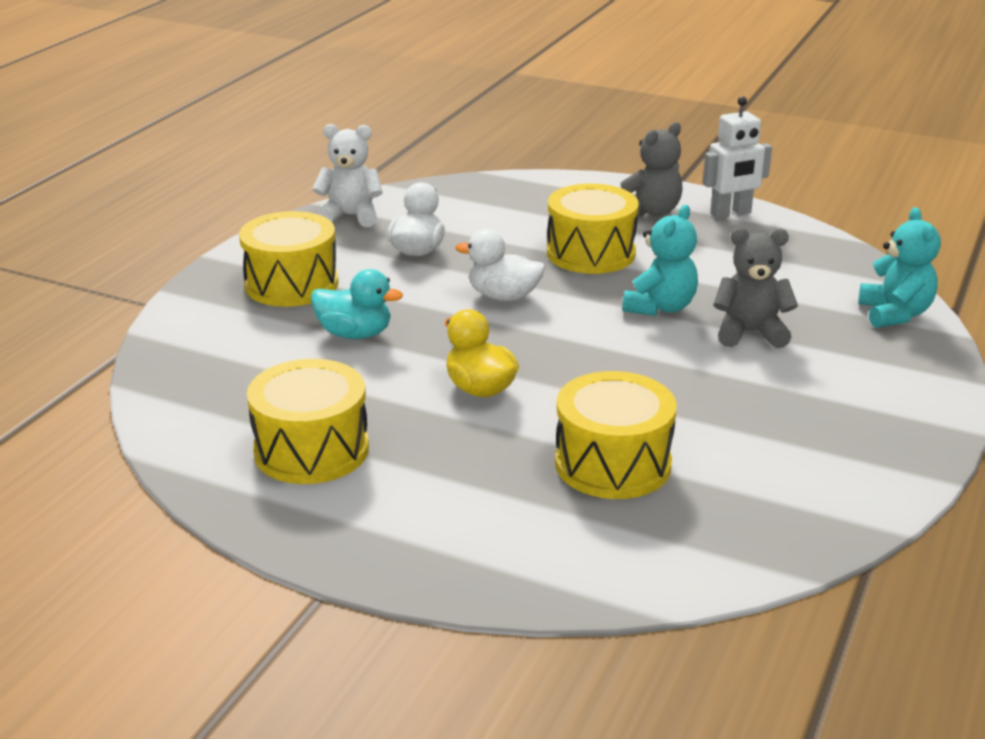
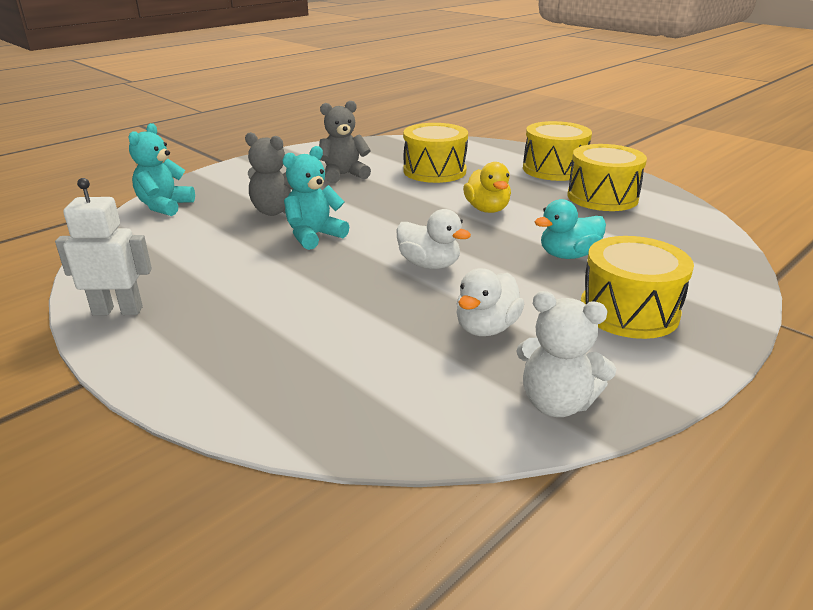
camera: 160 degrees left, 0 degrees up
(355, 334) = (568, 255): turquoise duck -> turquoise duck turned 60 degrees counterclockwise
(590, 253) = (314, 291): yellow drum -> yellow drum (554, 169)
(651, 211) = (190, 331): grey teddy bear -> grey teddy bear (343, 175)

